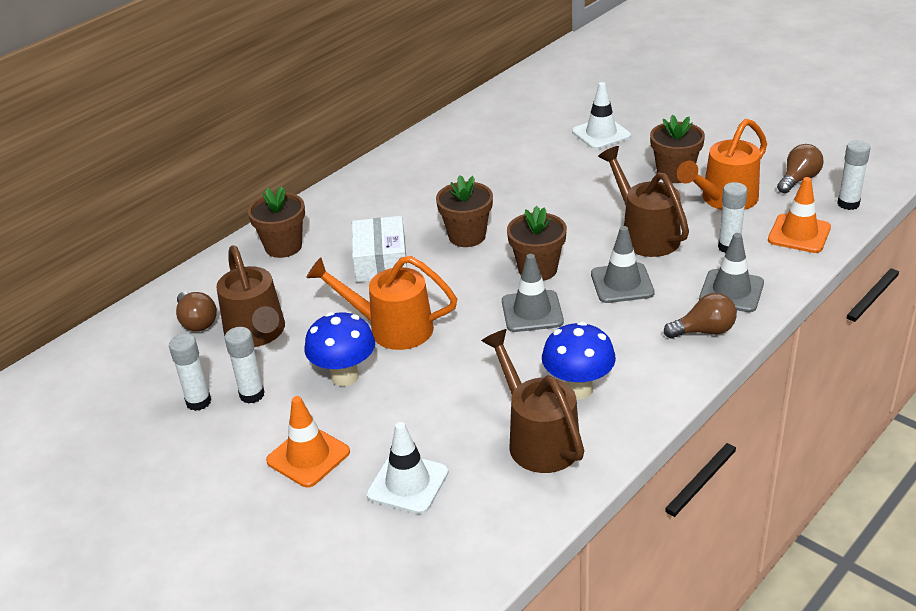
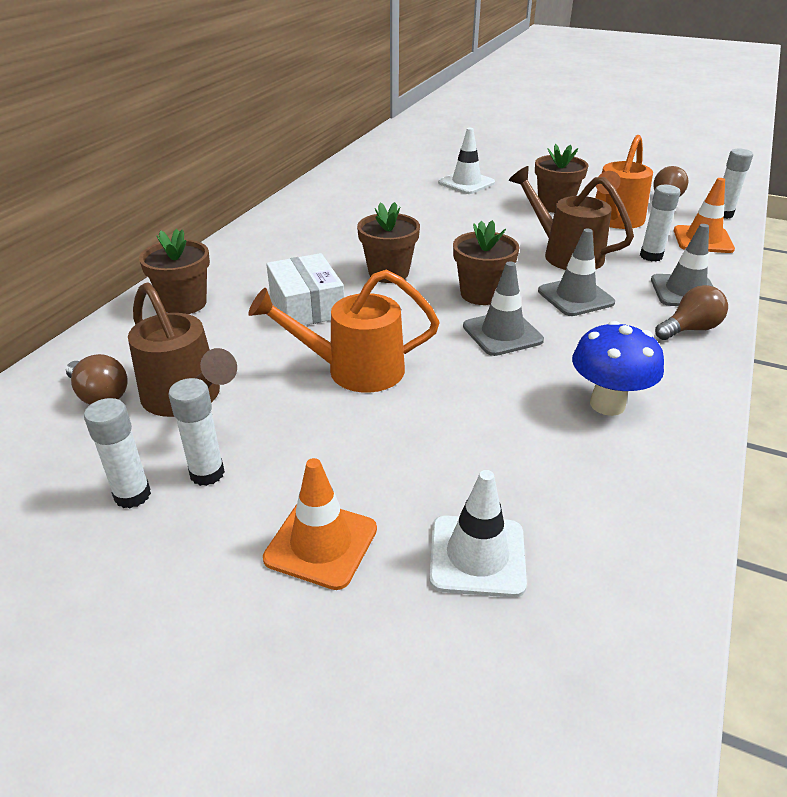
camera: 20 degrees left, 0 degrees up
(345, 376) = (323, 431): blue mushroom -> none
(538, 439) = (602, 467): brown watering can -> none

